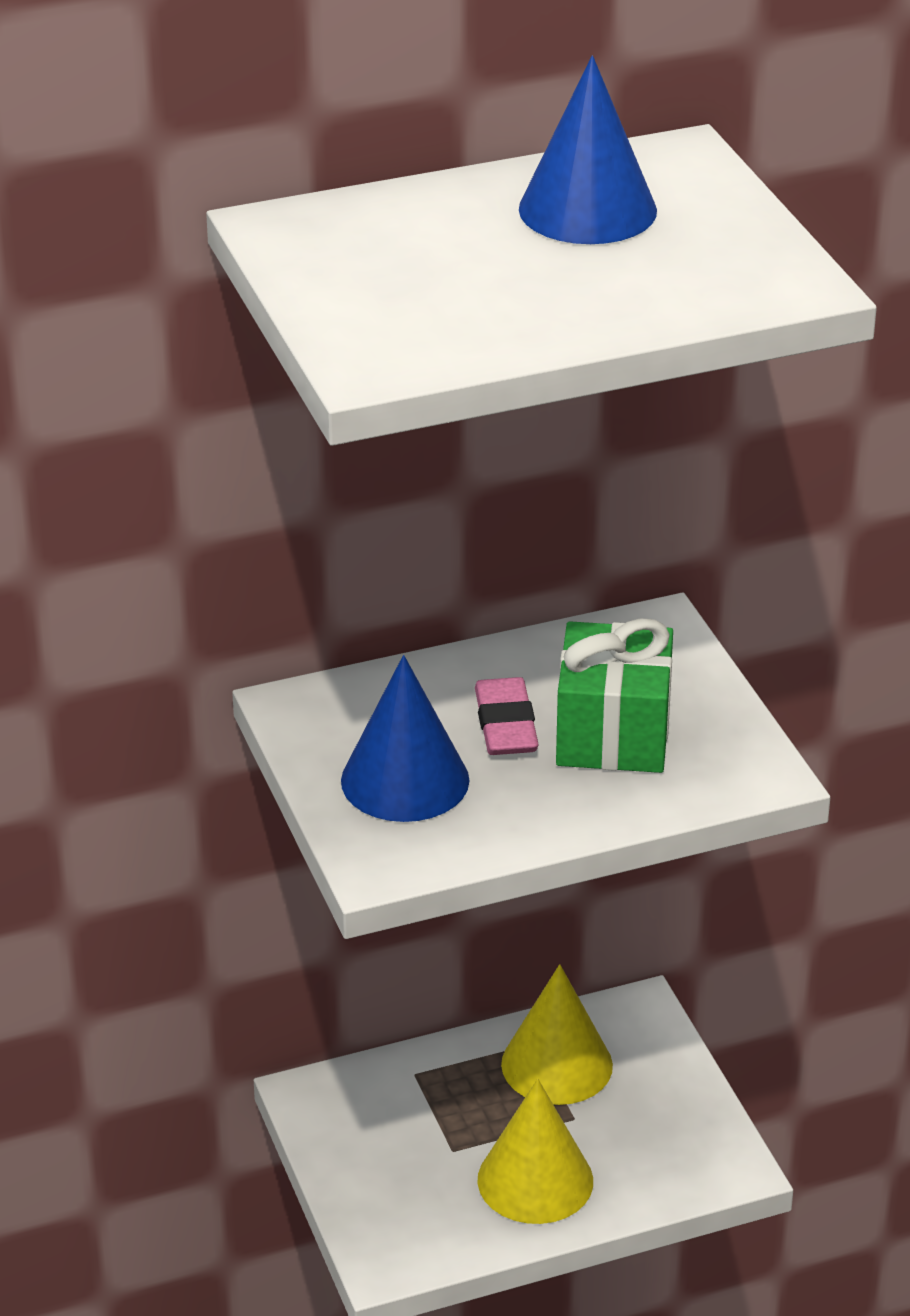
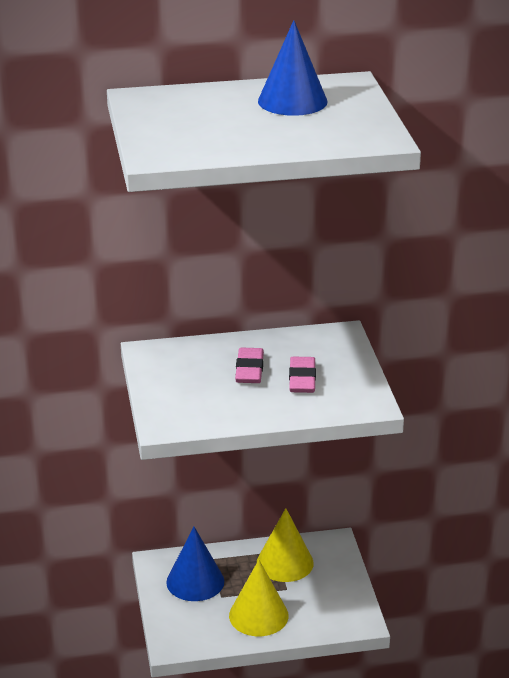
camera: 10 degrees right, 5 degrees down
(405, 780) = (190, 389): blue cone -> blue cone (195, 581)
(613, 734) = (302, 379): green gift -> pink eraser

